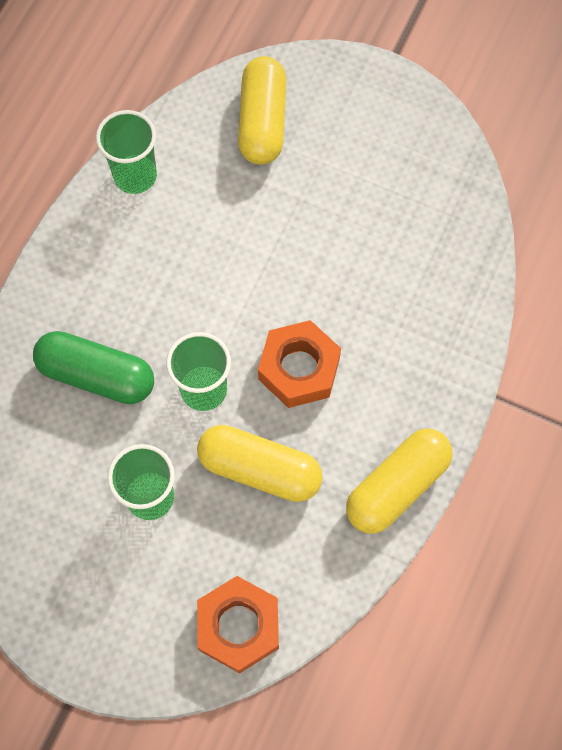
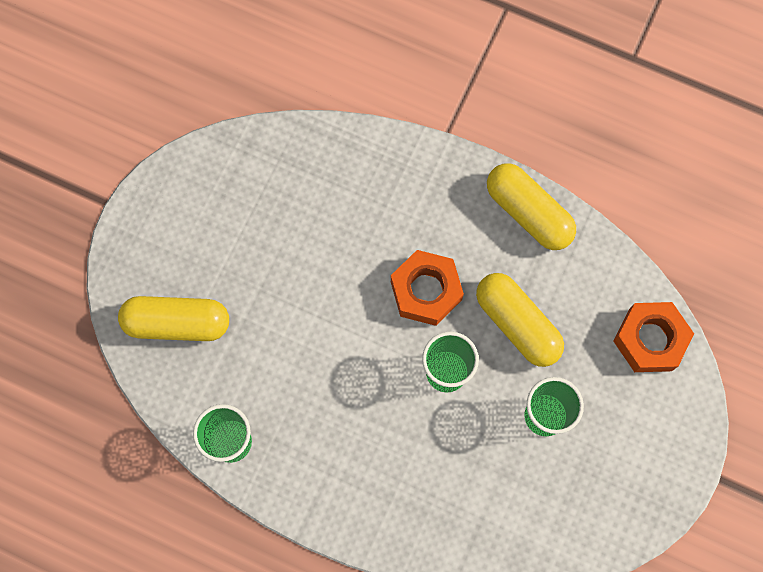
camera: 90 degrees left, 5 degrees up
(97, 375) = (433, 468): green capsule -> none
(259, 469) = (517, 324): yellow capsule -> yellow capsule turned 60 degrees counterclockwise

